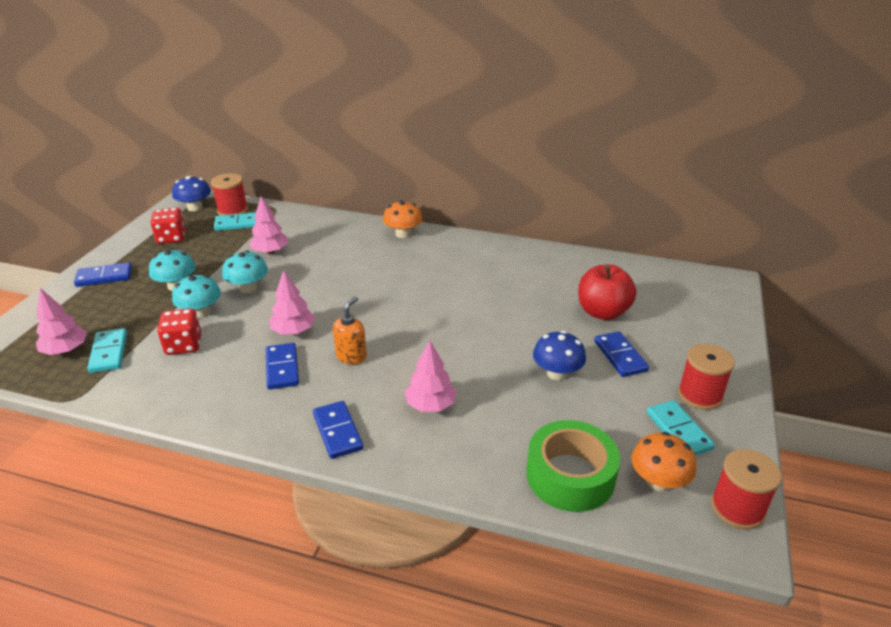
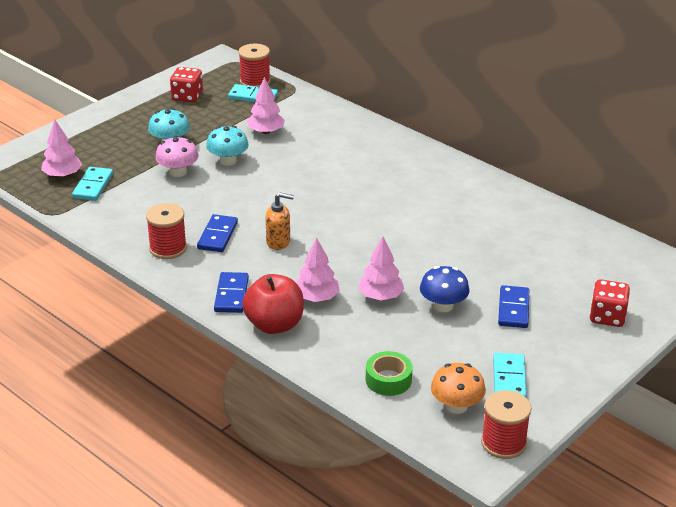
camera: 25 degrees right, 0 degrees up
(104, 277) = (116, 120): blue domino -> none
(183, 345) = (151, 196): red dice -> red dice (607, 317)
(195, 207) = (222, 70): blue mushroom -> none
(201, 312) = (178, 172): turquoise mushroom -> pink mushroom
(293, 331) = (244, 208): pink tree -> pink tree (380, 296)
(351, 356) = (278, 242): orange soap dispenser -> orange soap dispenser turned 45 degrees clockwise
(403, 234) = (400, 145): orange mushroom -> none
(570, 475) = (388, 380): green tape -> green tape, size x0.61
(602, 312) = (533, 268): red apple -> red apple (274, 325)
(700, 395) = (556, 360): red spool -> red spool (168, 248)

